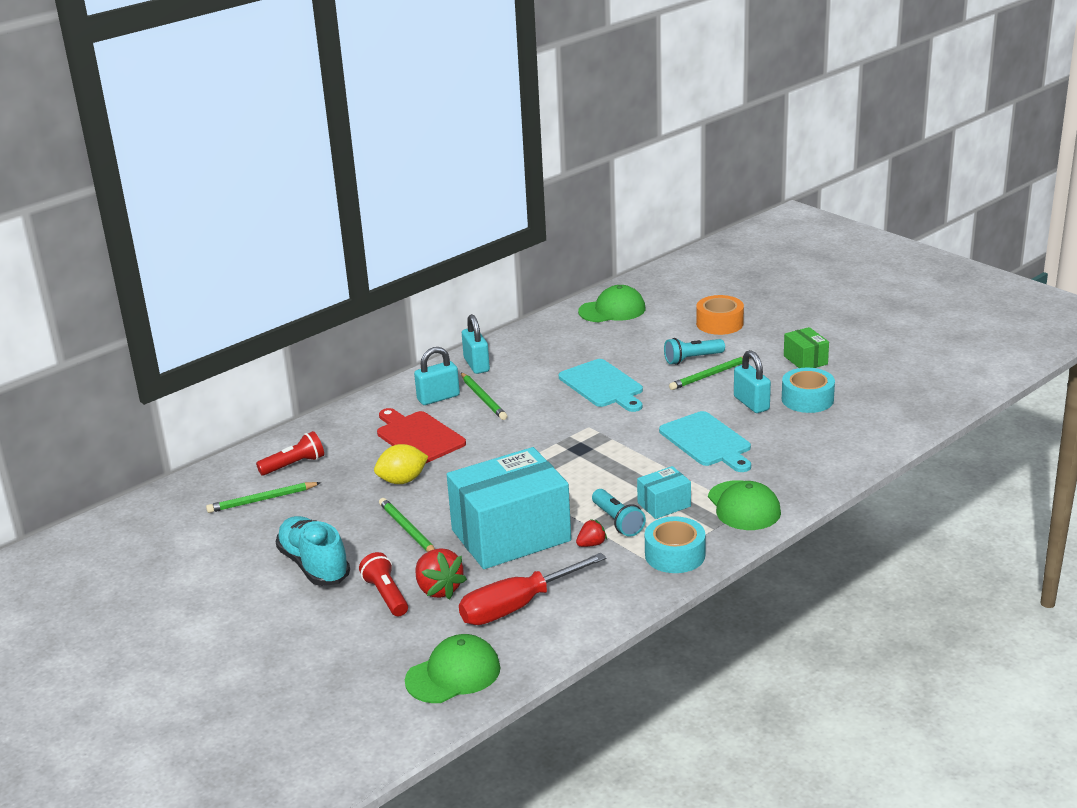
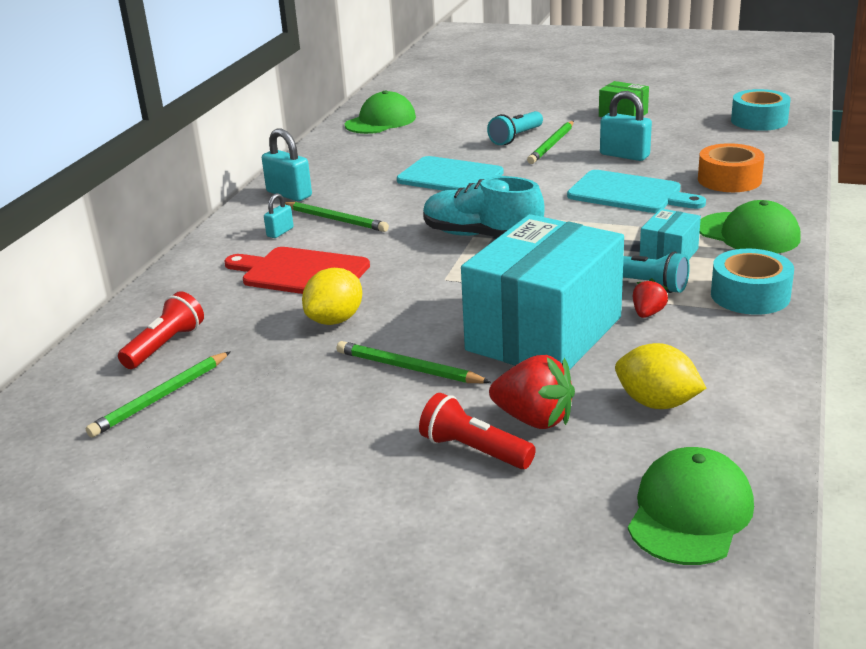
camera: 30 degrees left, 0 degrees up
(314, 565) = (328, 449): turquoise shoe -> turquoise shoe (481, 236)
(438, 398) = (280, 232): turquoise padlock -> turquoise padlock, size x0.56
(518, 606) = (657, 403): red screwdriver -> yellow lemon
(719, 323) = (502, 108): orange tape -> orange tape (729, 180)
(807, 399) = (671, 140): turquoise tape -> turquoise tape (759, 121)

